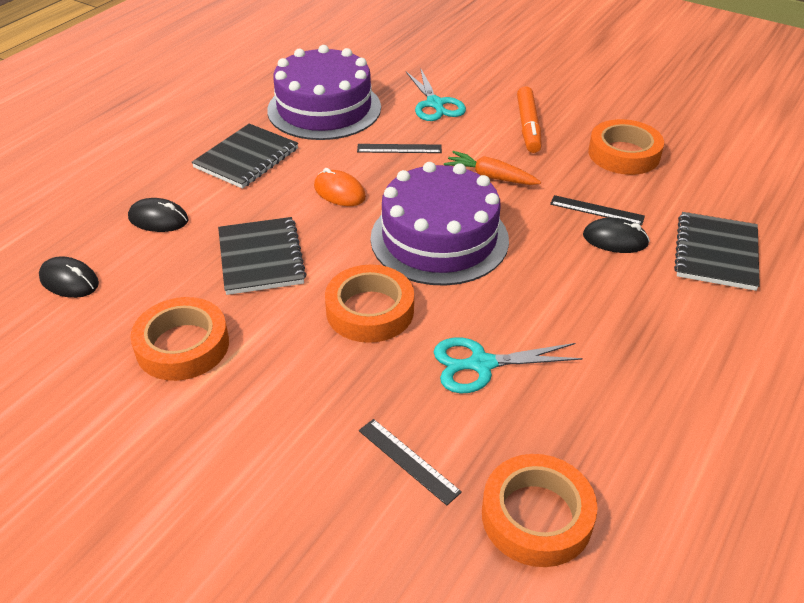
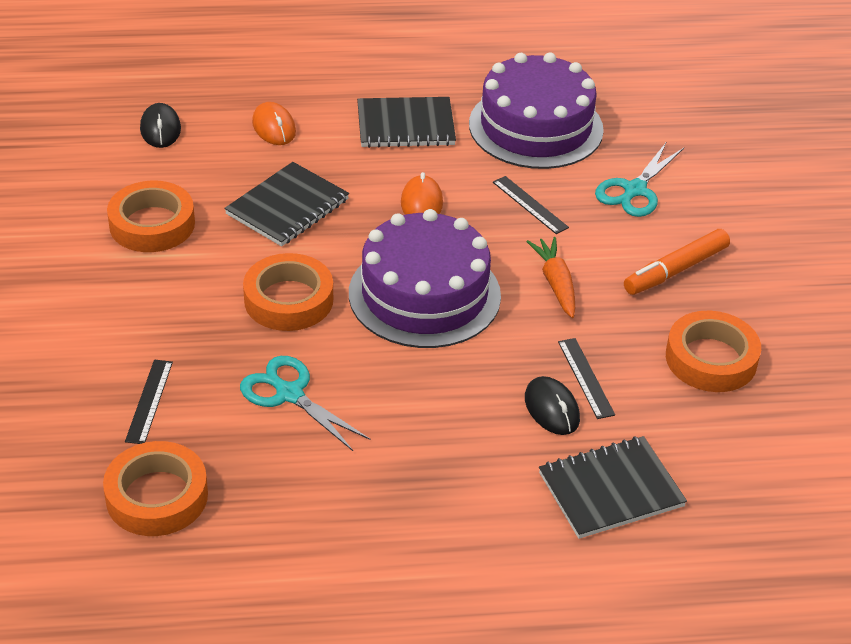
camera: 50 degrees right, 0 degrees up
(158, 219) = (274, 127): black mouse -> orange mouse

